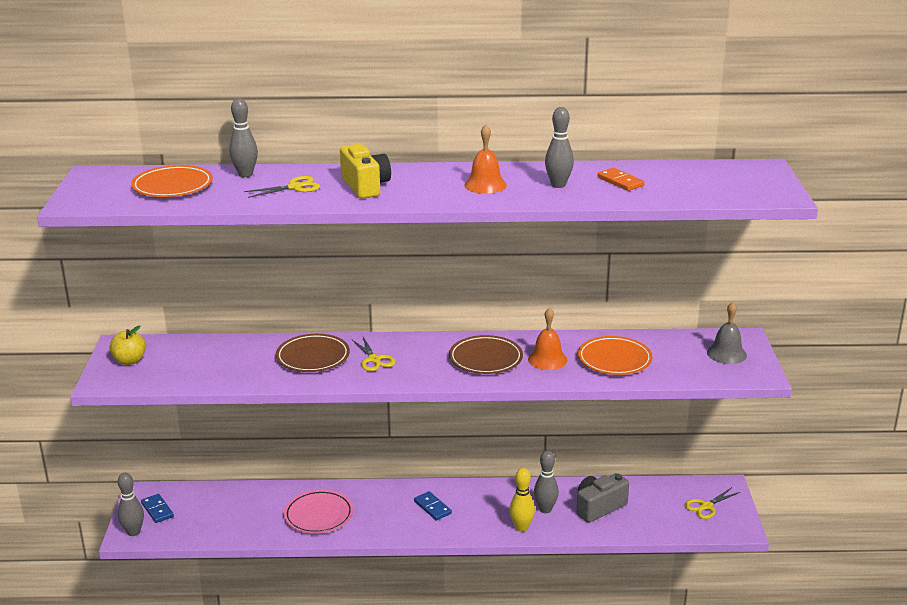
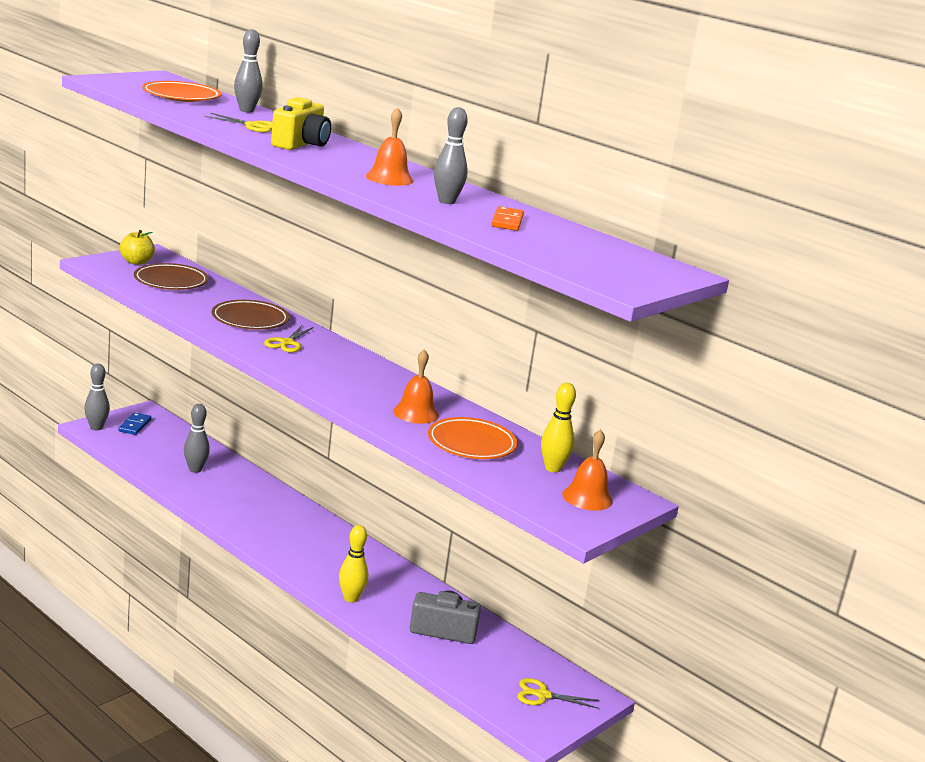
camera: 40 degrees right, 5 degrees down
(319, 515) = (224, 494): pink plate -> none
(432, 507) = (312, 542): blue domino -> none
(485, 359) = (368, 386): brown plate -> brown plate (171, 281)
(545, 509) = (396, 601): grey bowling pin -> grey bowling pin (195, 469)
(677, 346) = (552, 468): none -> yellow bowling pin
(726, 354) = (587, 497): grey bell -> orange bell

